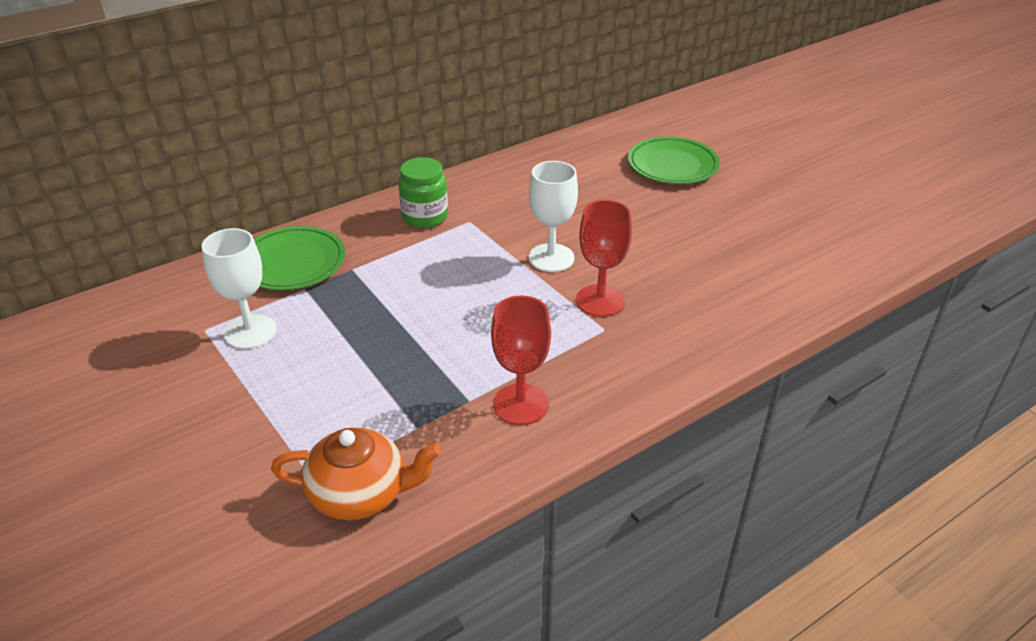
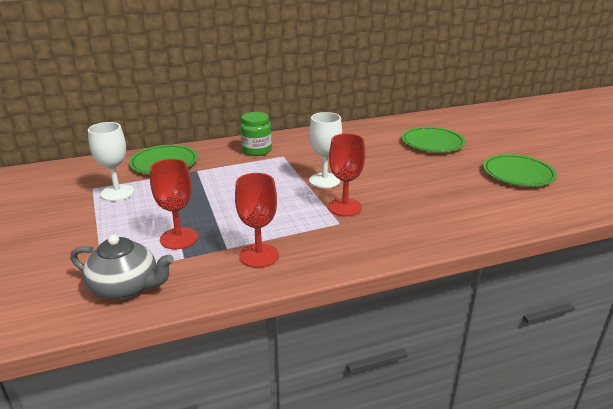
camera: 15 degrees right, 10 degrees down
(360, 493) = (126, 287): orange teapot -> grey teapot
(391, 397) = (179, 238): none -> red goblet
(805, 205) = (518, 174): none -> green plate

